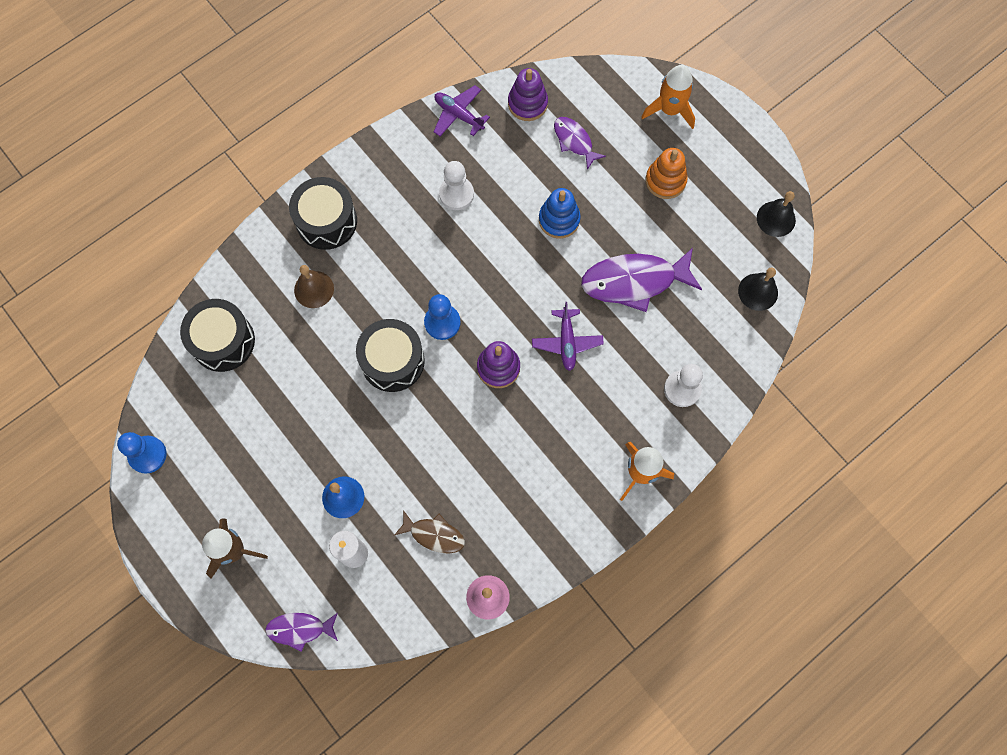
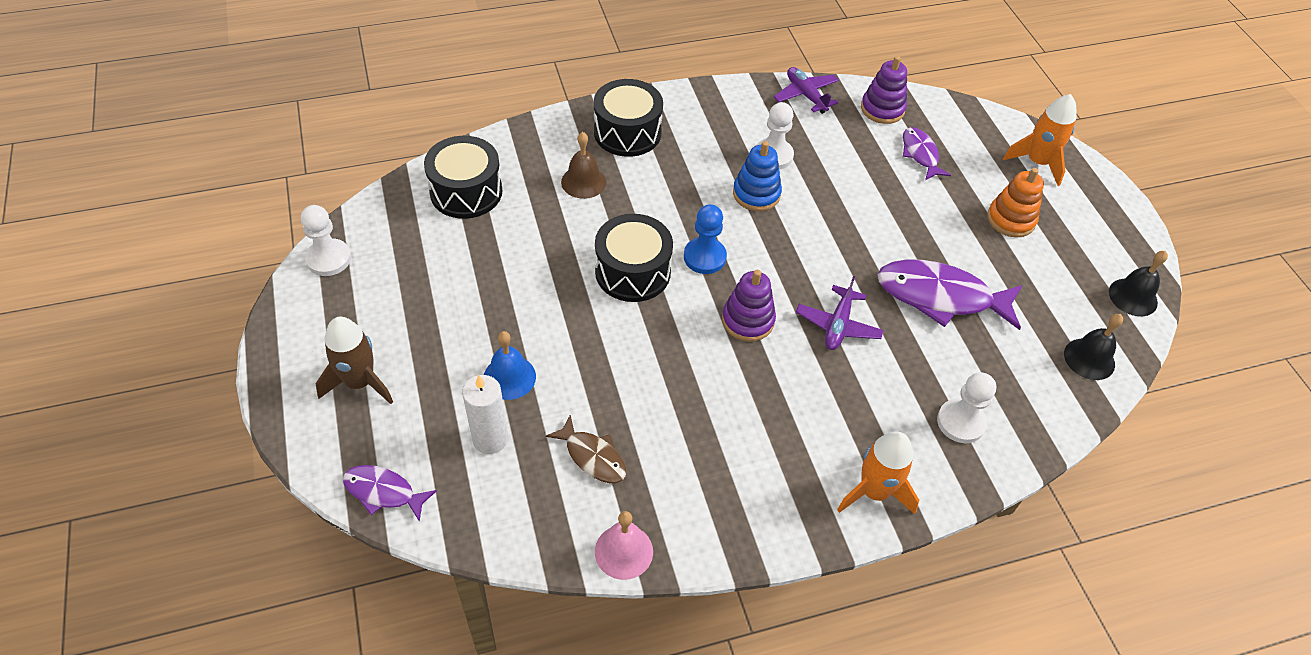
camera: 20 degrees right, 20 degrees down
(147, 455) = (328, 259): blue pawn -> white pawn
(559, 220) = (875, 213): blue stacking toy -> blue stacking toy (756, 194)

